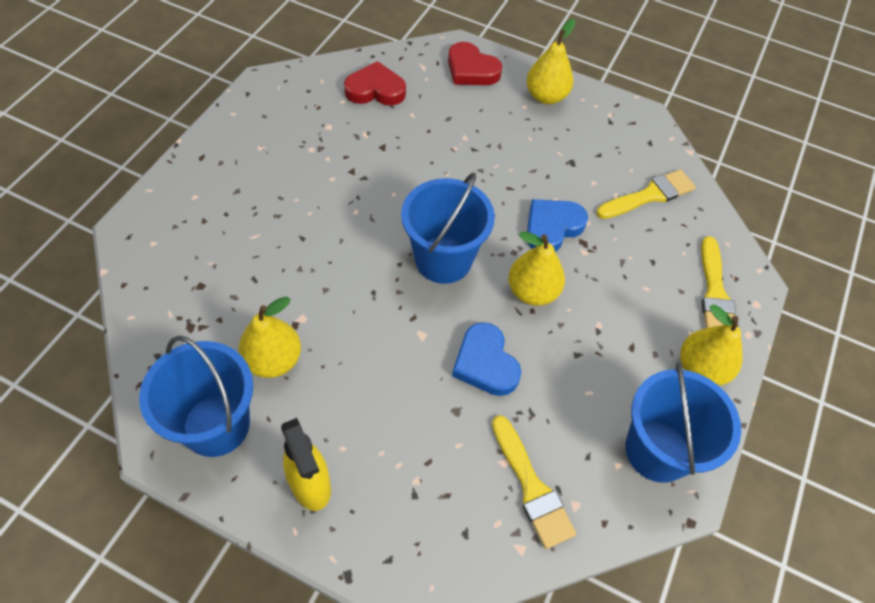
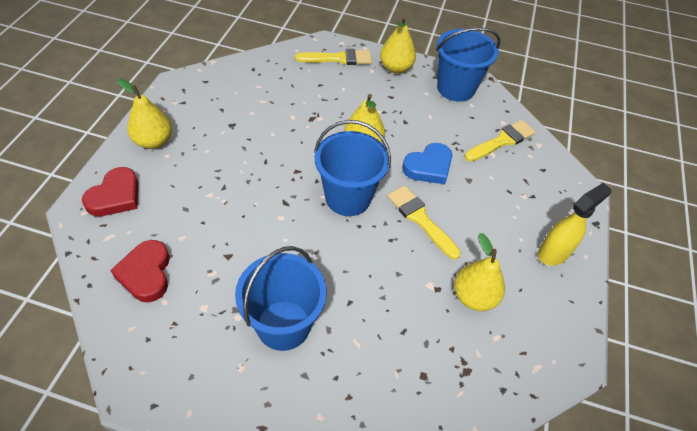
camera: 100 degrees left, 5 degrees down
(216, 425) = (540, 324): blue bucket -> blue bucket (283, 325)
(552, 227) = (301, 135): blue heart -> none
(649, 195) = (260, 83): yellow brush -> yellow brush (420, 219)

